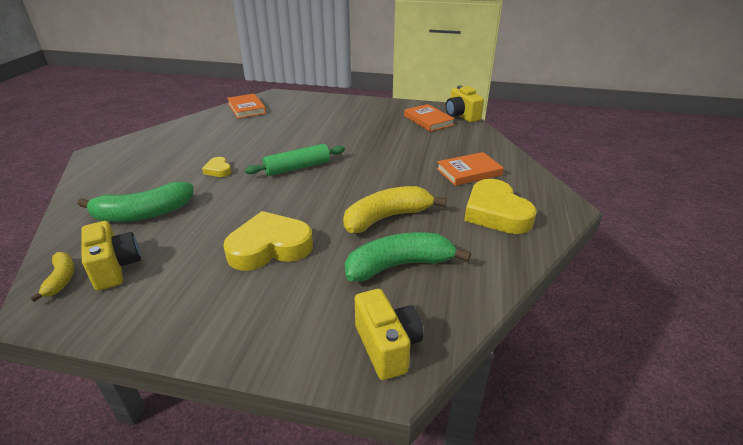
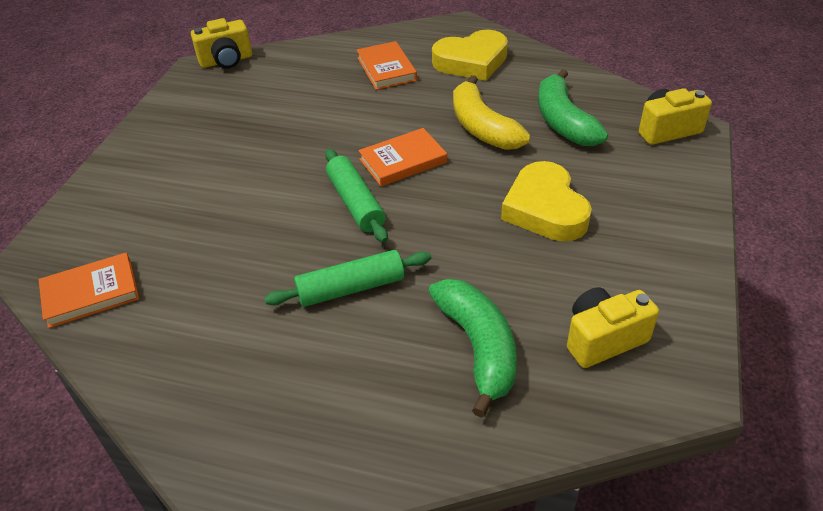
camera: 85 degrees left, 10 degrees up
(61, 279) = (635, 388): yellow banana -> none
(218, 170) = (351, 288): yellow heart -> green rolling pin
(428, 120) = (232, 88): orange book -> orange book (403, 161)

